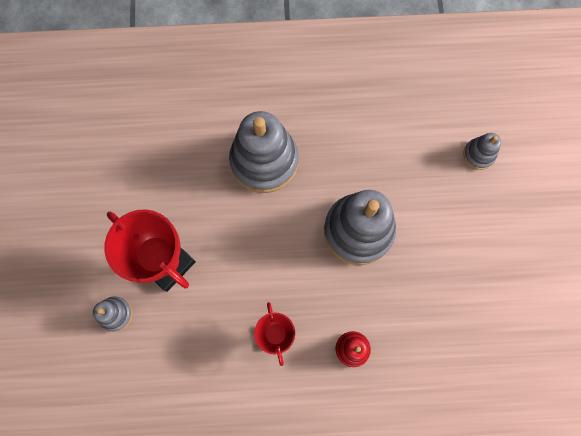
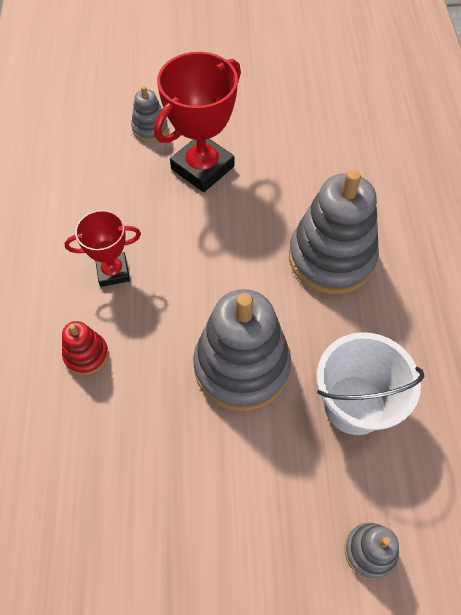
camera: 90 degrees right, 15 degrees down
(384, 155) = (354, 405): none -> white bucket

